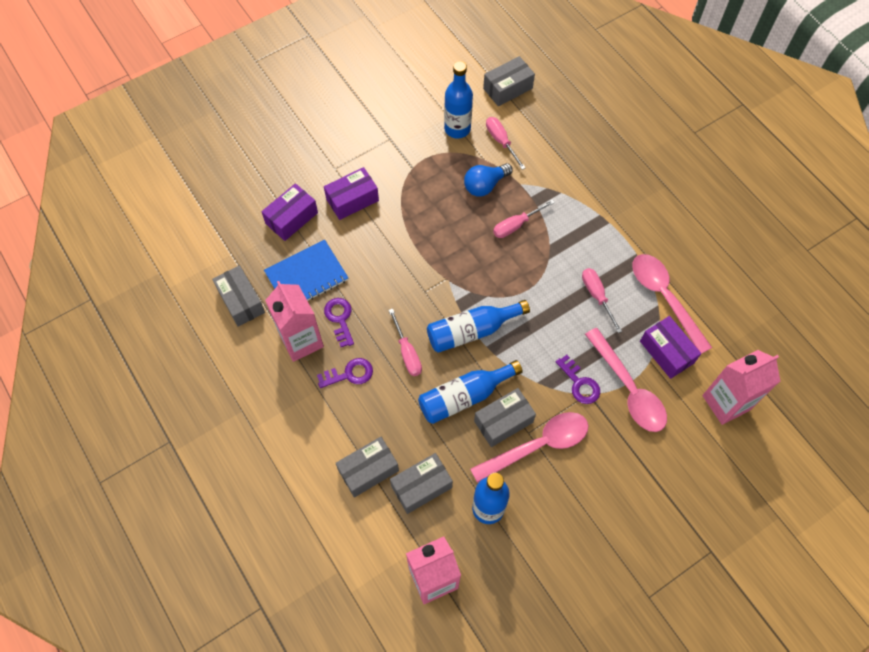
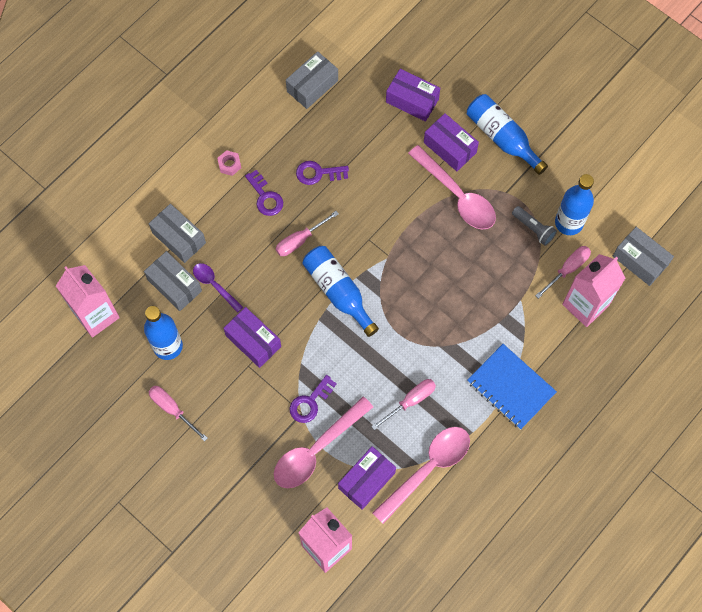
camera: 75 degrees right, 5 degrees up
(301, 341) = (287, 147): pink carton -> pink carton (585, 305)
(301, 400) = (229, 164): none -> pink nut
(307, 276) = (353, 132): blue notebook -> blue notebook (510, 387)
(340, 319) = (318, 173): purple key -> purple key turned 150 degrees counterclockwise
(432, 446) = (214, 285): none -> purple spoon
(455, 156) = (533, 229): none -> grey flashlight
(464, 396) = (269, 301): blue bottle -> blue bottle (502, 138)
(485, 185) = (507, 266): blue light bulb -> none
(503, 421) = (253, 341): grey box -> purple box
(516, 225) = (469, 307): pink screwdriver -> pink screwdriver (172, 409)
(538, 445) = (237, 377): pink spoon -> pink spoon (457, 195)

